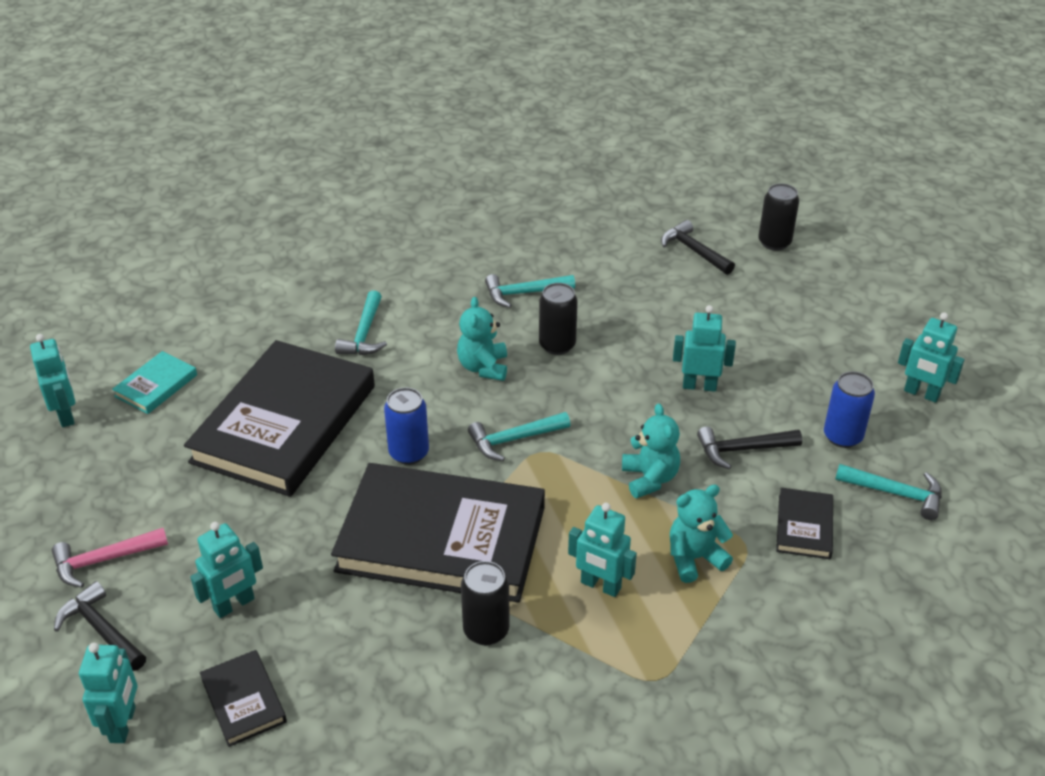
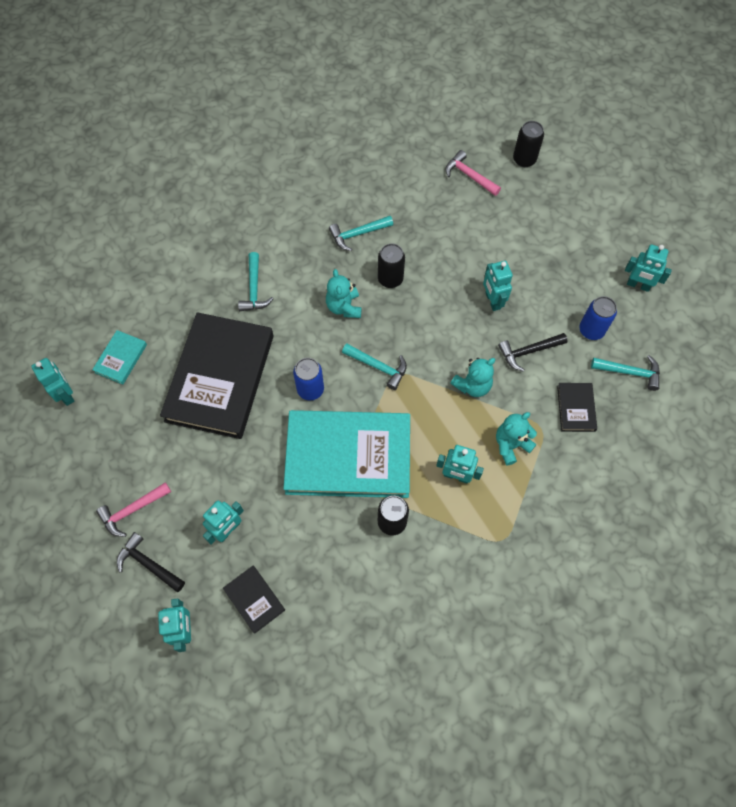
camera: 10 degrees left, 25 degrees up
(441, 538) = (348, 456): black book -> turquoise book
(514, 439) = (378, 367): turquoise hammer -> turquoise hammer turned 120 degrees counterclockwise
(649, 478) = (472, 385): turquoise teddy bear -> turquoise teddy bear turned 75 degrees clockwise
(694, 251) = (469, 176): black hammer -> pink hammer
(699, 386) = (492, 301): turquoise robot -> turquoise robot turned 105 degrees counterclockwise

